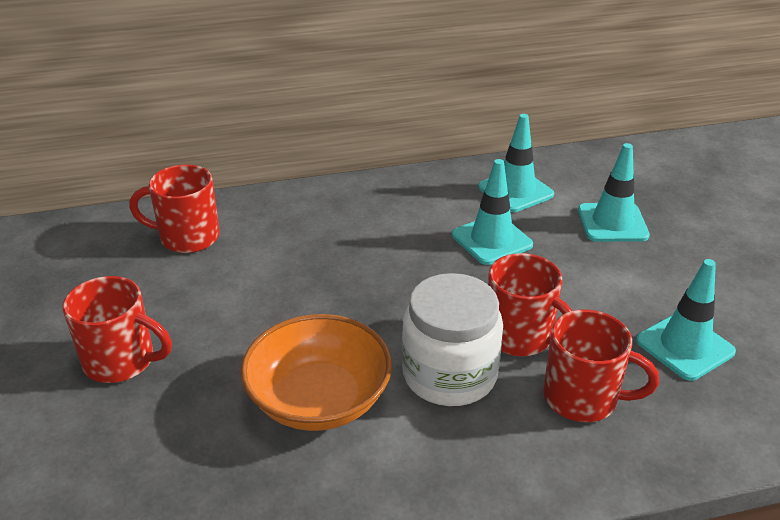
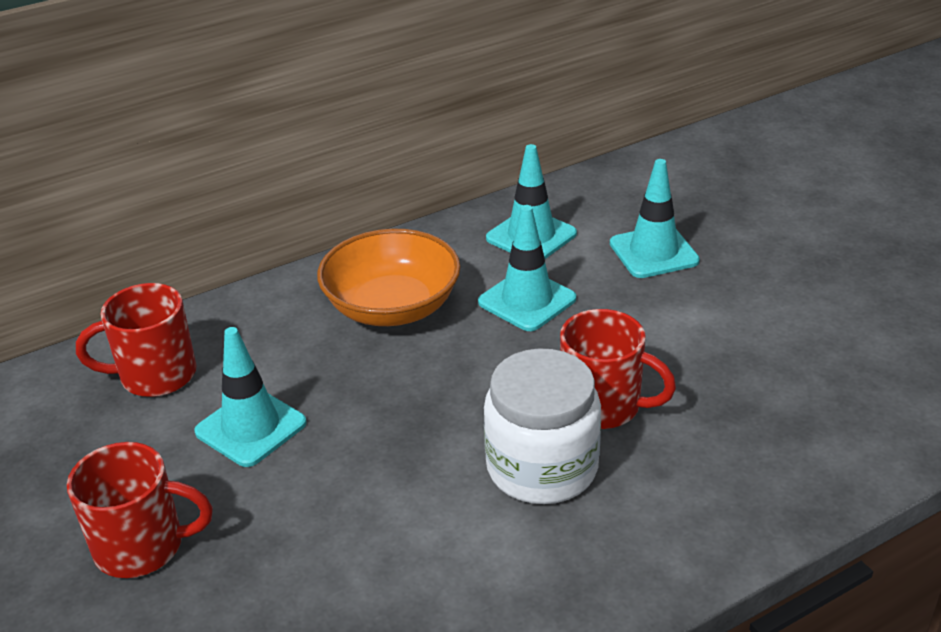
camera: 15 degrees left, 0 degrees up
(319, 399) = (405, 532): orange bowl -> orange bowl (392, 307)
(583, 398) = (696, 458): red mug -> none
(685, 346) = (780, 376): turquoise traffic cone -> turquoise traffic cone (251, 427)

